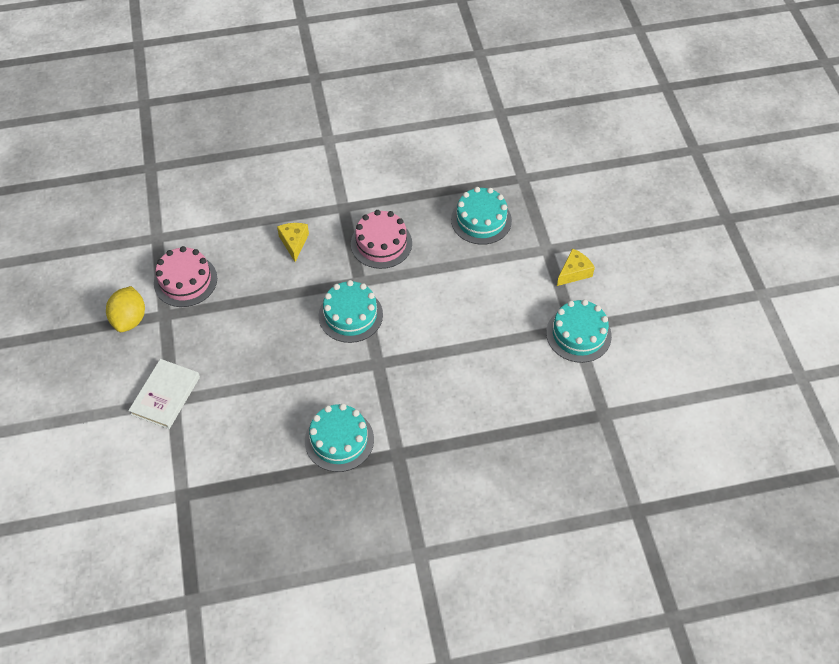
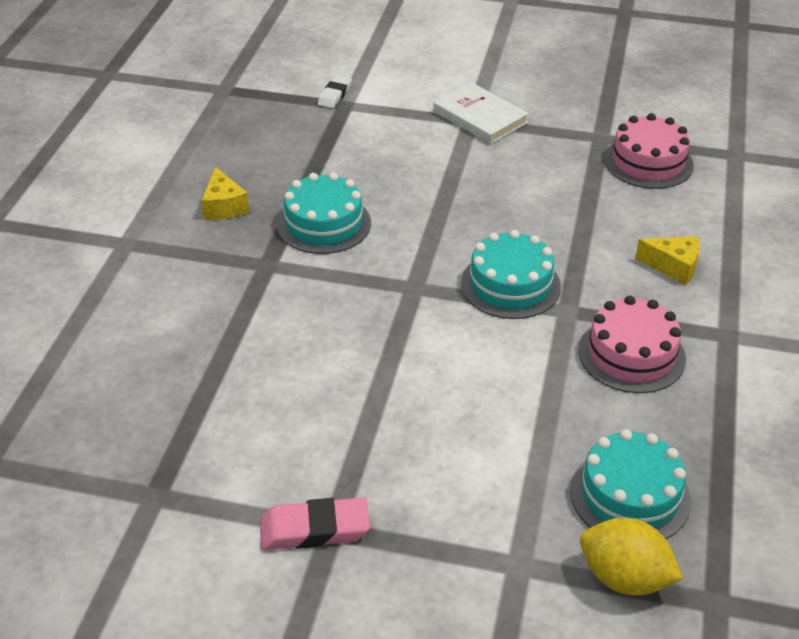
camera: 115 degrees right, 15 degrees down
(129, 319) = (607, 113): yellow lemon -> yellow lemon (624, 578)
(170, 508) = (335, 95): none -> white eraser
(574, 272) = (444, 582): yellow cheese -> yellow cheese (223, 206)
(578, 334) = (314, 529): turquoise cake -> pink eraser

